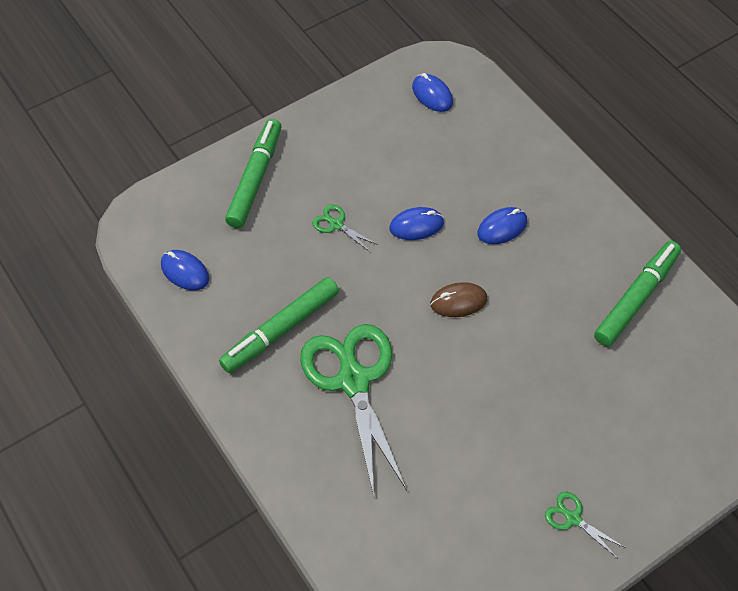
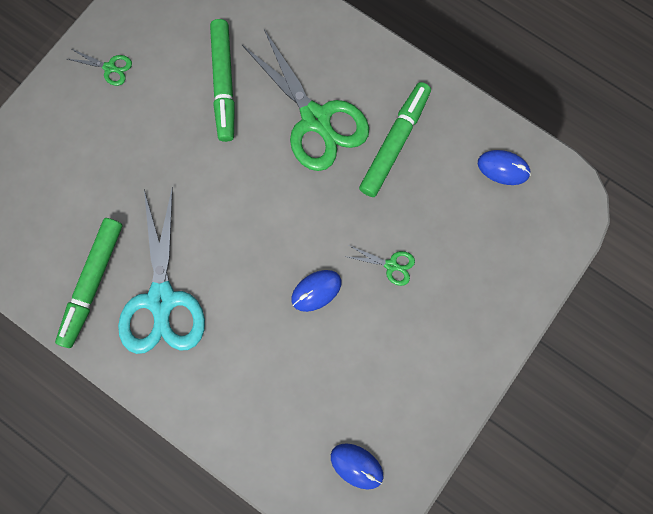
camera: 160 degrees right, 20 degrees up
(255, 178) = (490, 290): green marker -> green marker (224, 84)
(458, 302) = (252, 223): brown mouse -> none
(502, 227) = (235, 317): blue mouse -> none
(569, 263) = (162, 299): none -> turquoise scissors

